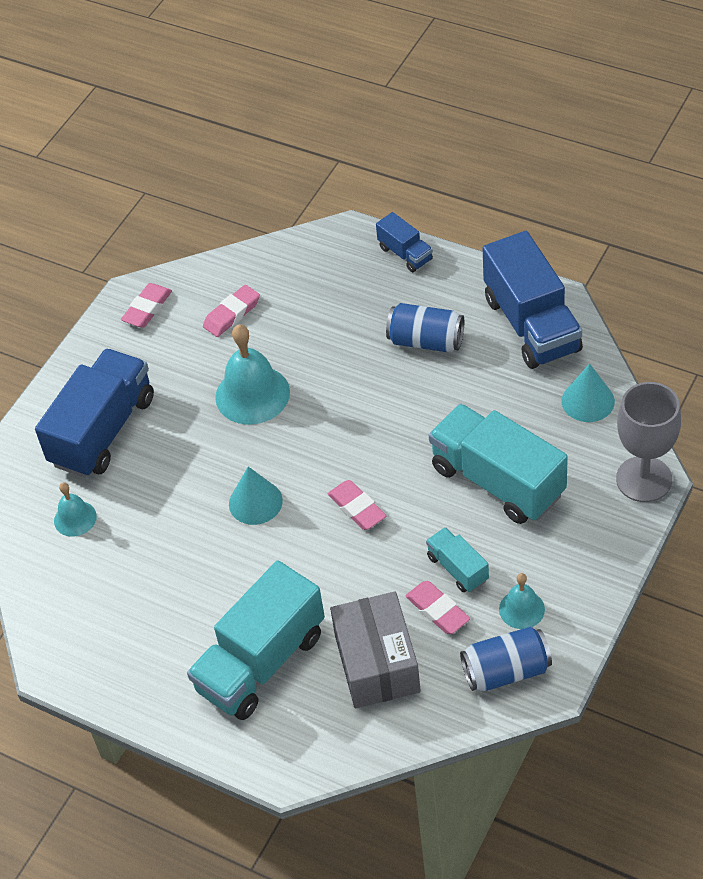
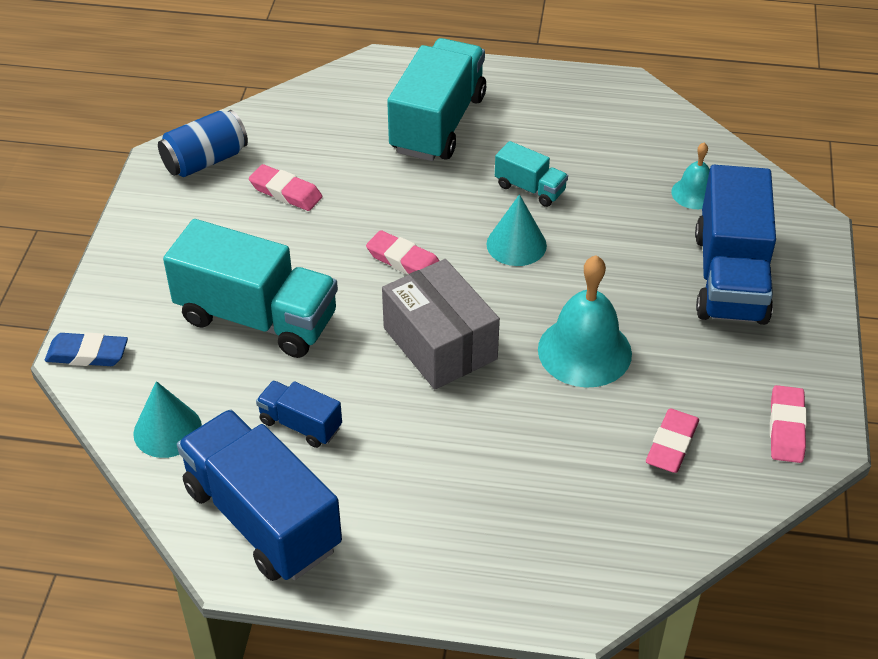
camera: 155 degrees right, 5 degrees down
(377, 663) = (329, 143): grey box -> grey box (440, 343)
(405, 254) = (478, 590): blue truck -> blue truck (300, 424)
(426, 341) = (398, 463): blue can -> none
(457, 568) = (276, 229): turquoise truck -> turquoise truck (530, 188)
(521, 609) = (202, 209): turquoise bell -> none
(644, 479) = (87, 354): grey goblet -> blue eraser

